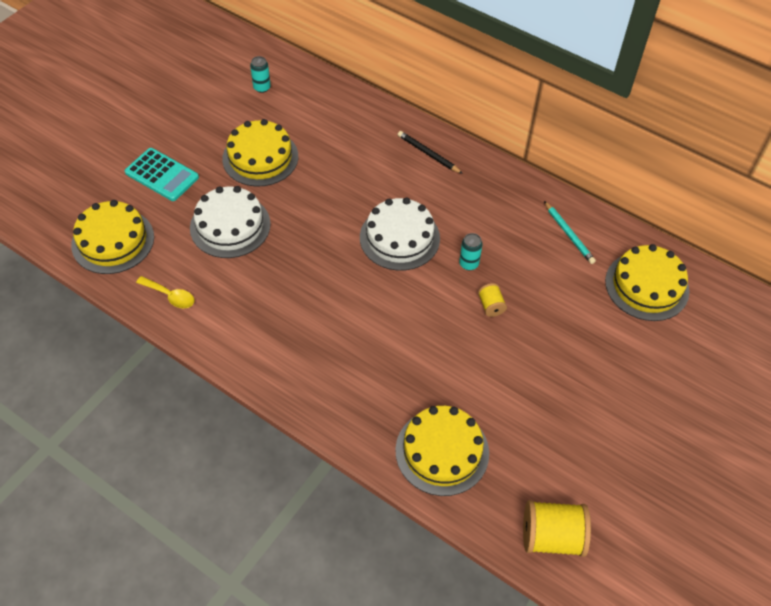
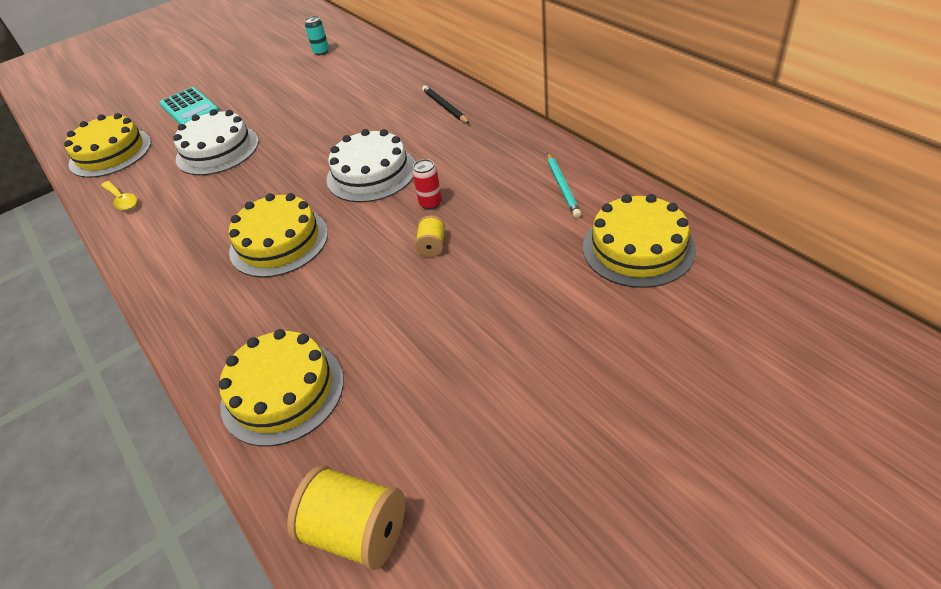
camera: 25 degrees right, 10 degrees down
(260, 157) = (283, 101): yellow cake -> yellow cake (279, 242)
(468, 264) = (430, 203): turquoise can -> red can

